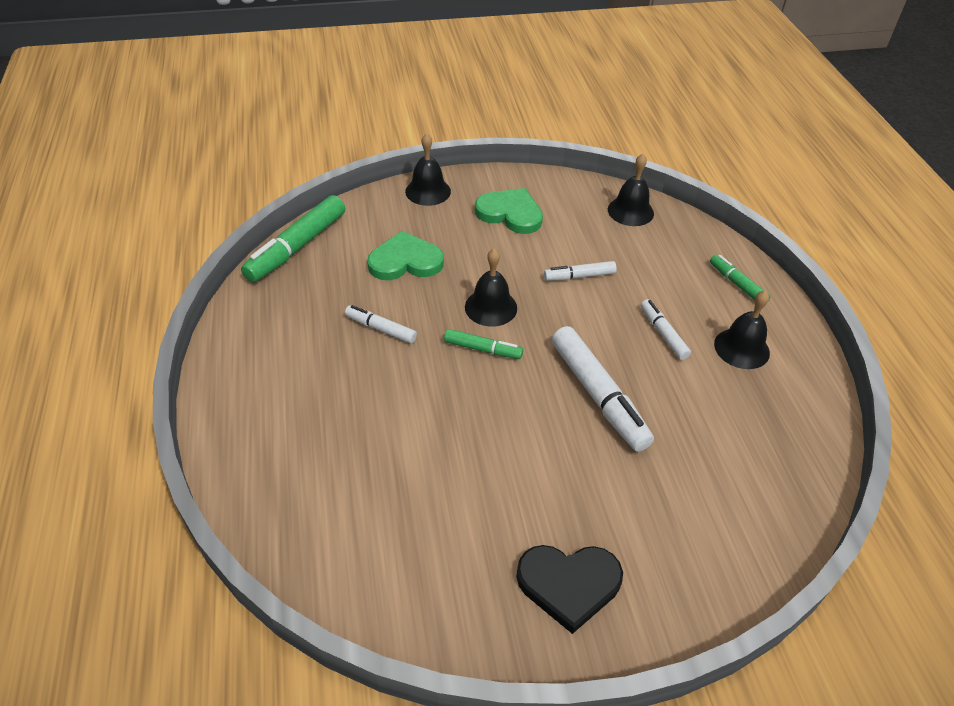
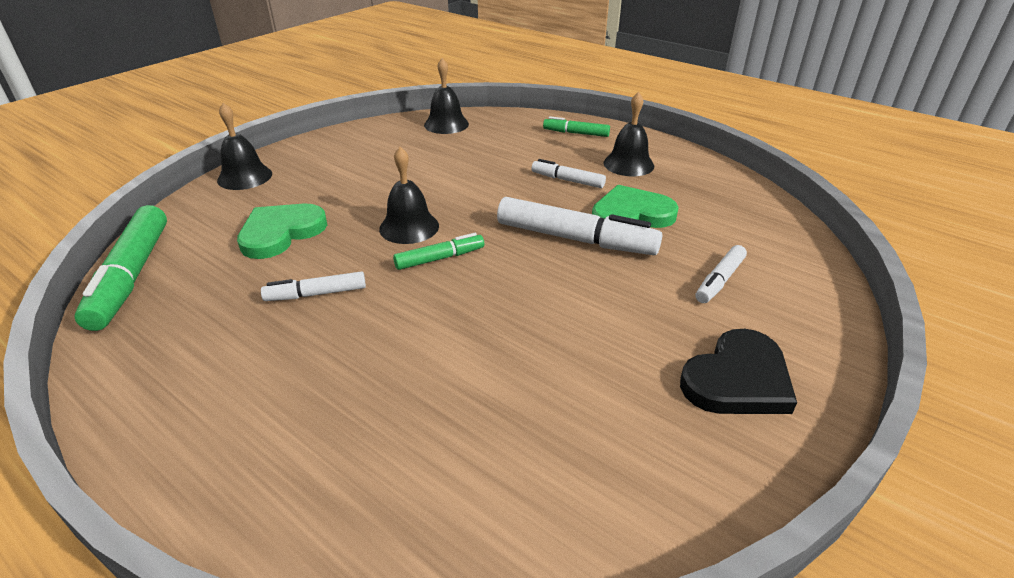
camera: 40 degrees left, 10 degrees down
(510, 213) = (347, 162): green heart -> green heart (631, 214)
(579, 276) = (458, 175): white marker -> white marker (719, 280)

